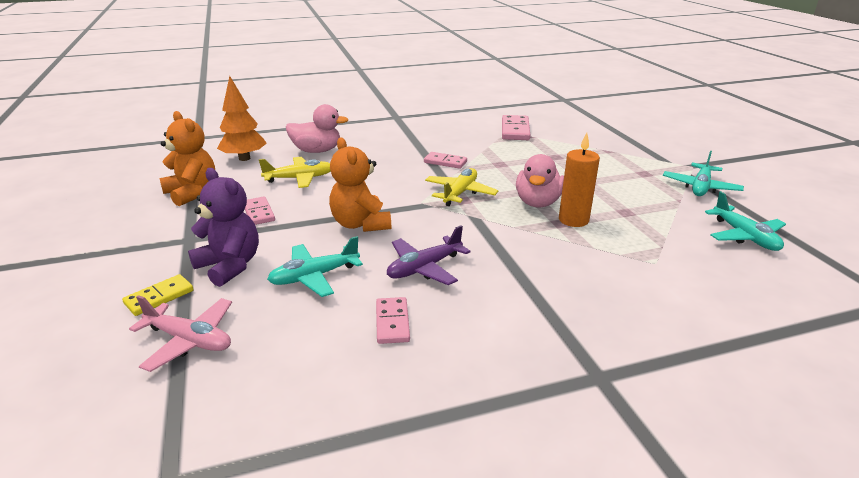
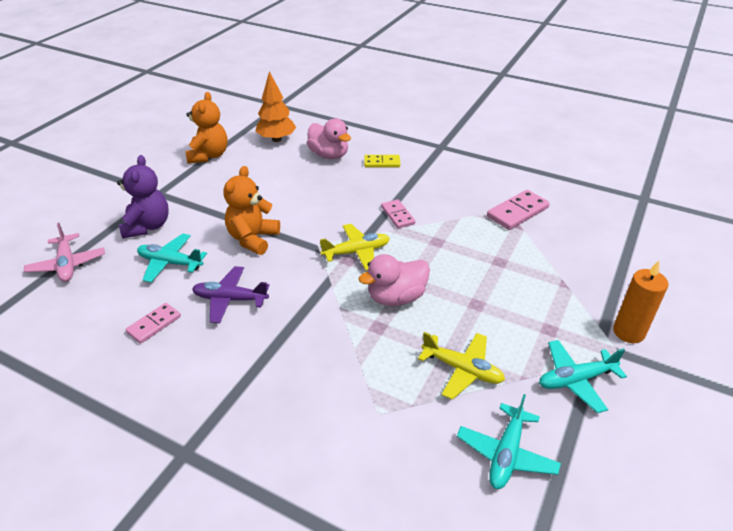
camera: 45 degrees right, 10 degrees up
(159, 297) = (94, 227): yellow domino -> yellow domino (382, 163)
(258, 213) = (216, 193): pink domino -> none
(299, 178) = (280, 176): yellow plane -> yellow plane (462, 370)
(573, 220) = (392, 331): orange candle -> orange candle (628, 332)

